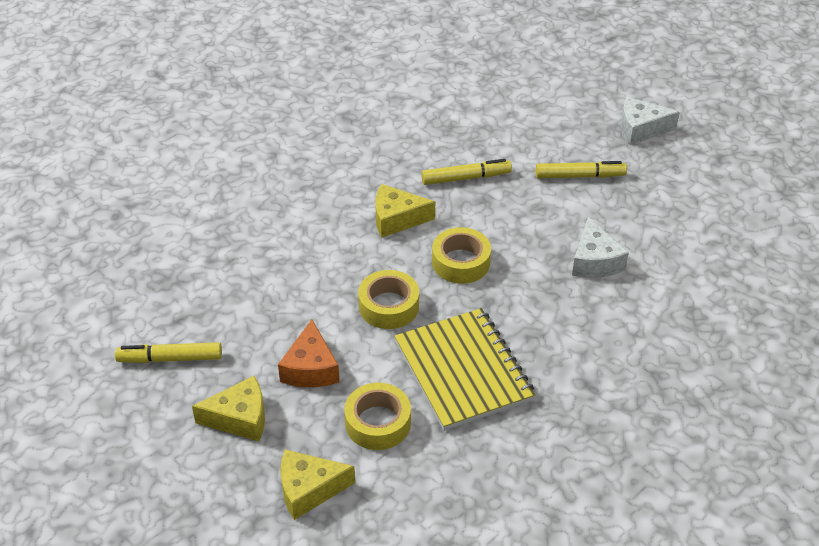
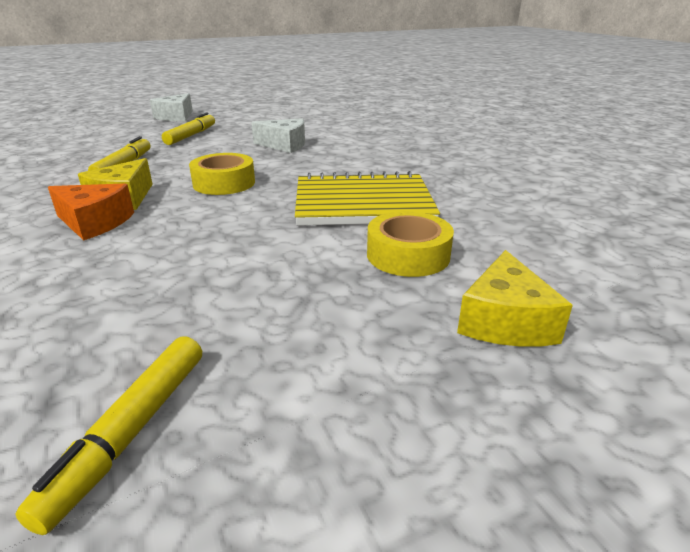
camera: 70 degrees left, 15 degrees down
(240, 418) = (341, 363): yellow cheese -> none
(310, 368) = (289, 284): orange cheese -> orange cheese (94, 223)
(389, 306) = (240, 222): yellow tape -> none

